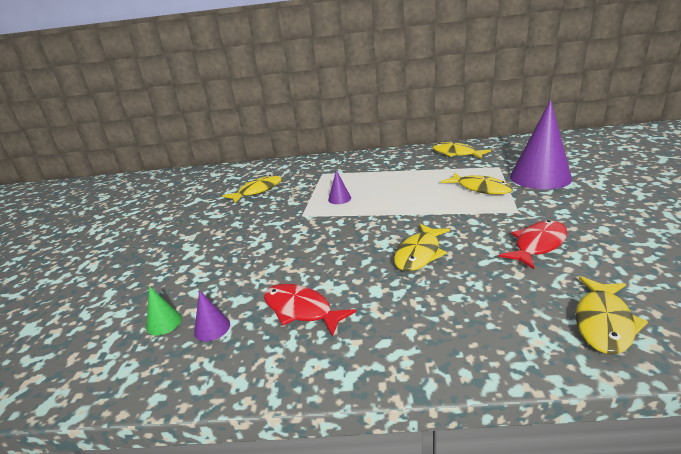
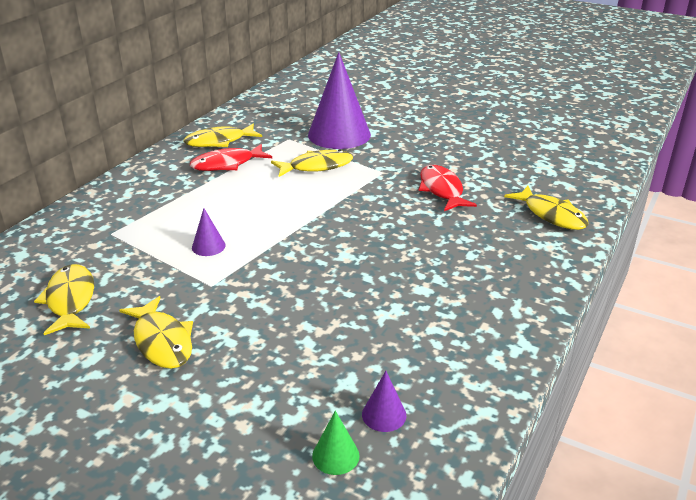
camera: 65 degrees left, 5 degrees up
(301, 310) = (411, 343): red fish -> red fish (227, 164)
(419, 254) = (391, 245): yellow fish -> yellow fish (162, 341)

